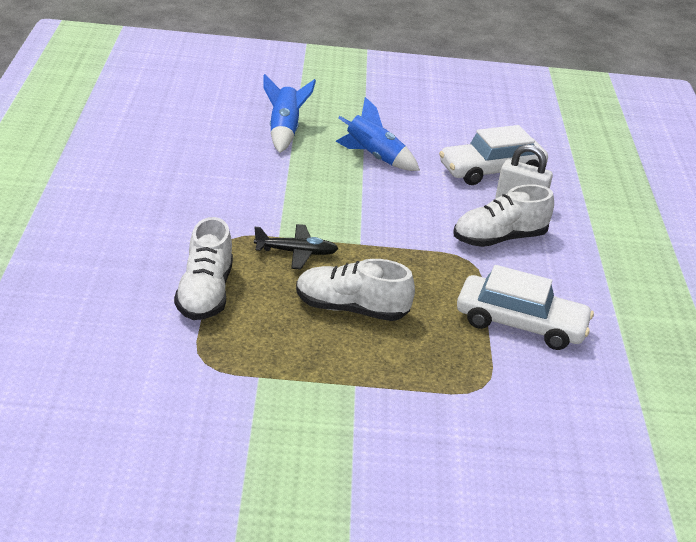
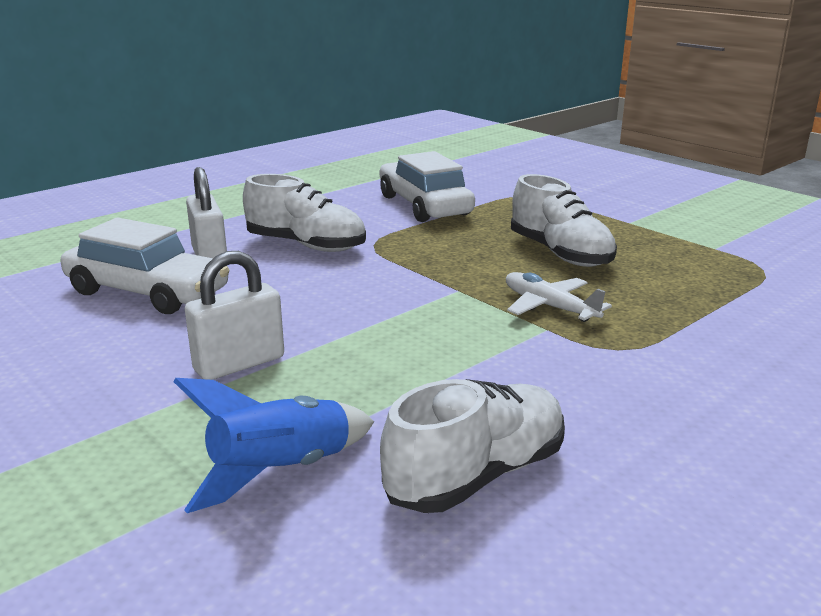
camera: 130 degrees left, 10 degrees down
(205, 293) = (714, 311): white shoe -> white shoe (476, 475)
(296, 252) = (549, 307): black plane -> white plane
(374, 157) = (239, 364): blue rocket -> white padlock

